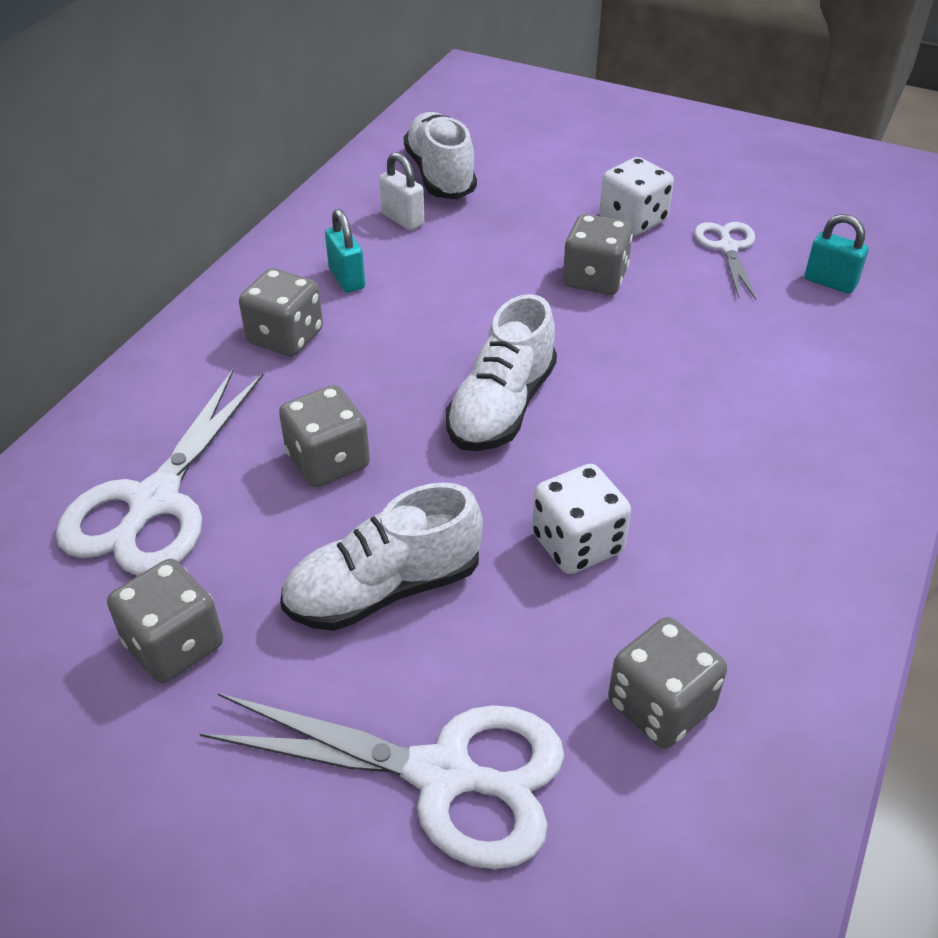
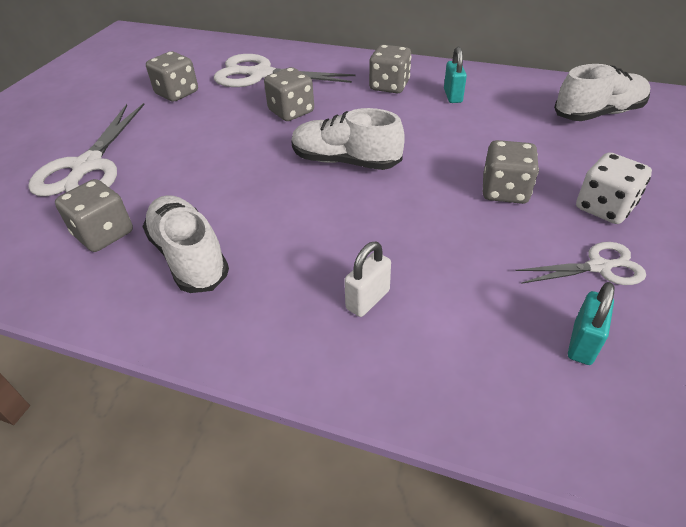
camera: 85 degrees right, 0 degrees up
(347, 279) = (452, 96): turquoise padlock -> turquoise padlock turned 60 degrees counterclockwise
(383, 589) = (201, 138): white shoe -> white shoe (189, 256)
(402, 219) = (530, 106): white padlock -> white padlock (368, 300)
(577, 544) = (228, 198): white dice -> none

